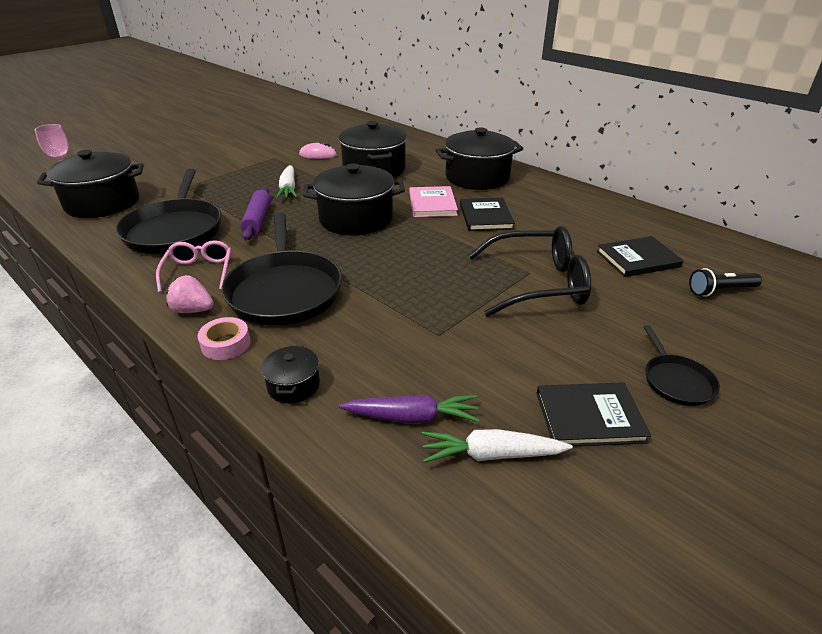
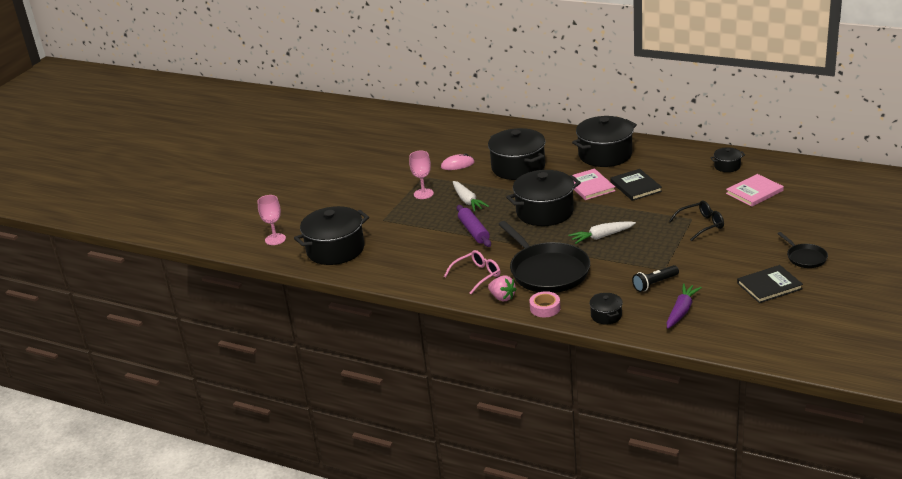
camera: 15 degrees left, 5 degrees down
(175, 230) = (421, 254): black pan -> none
(193, 310) = (502, 297): pink strawberry -> pink strawberry turned 135 degrees counterclockwise
(198, 272) = (476, 276): pink glasses -> pink glasses turned 75 degrees clockwise
(255, 172) = (423, 194): none -> pink goblet
(412, 417) = (681, 311): purple carrot -> purple carrot turned 45 degrees counterclockwise
(491, 455) = (731, 314): white carrot -> white carrot (601, 236)
(536, 284) = (700, 225): black glasses -> black glasses, size x0.59
(616, 220) = (727, 166): none -> black pot
(638, 259) = (754, 192): black book -> pink book
(720, 291) = (811, 200): black flashlight -> black flashlight (654, 284)

